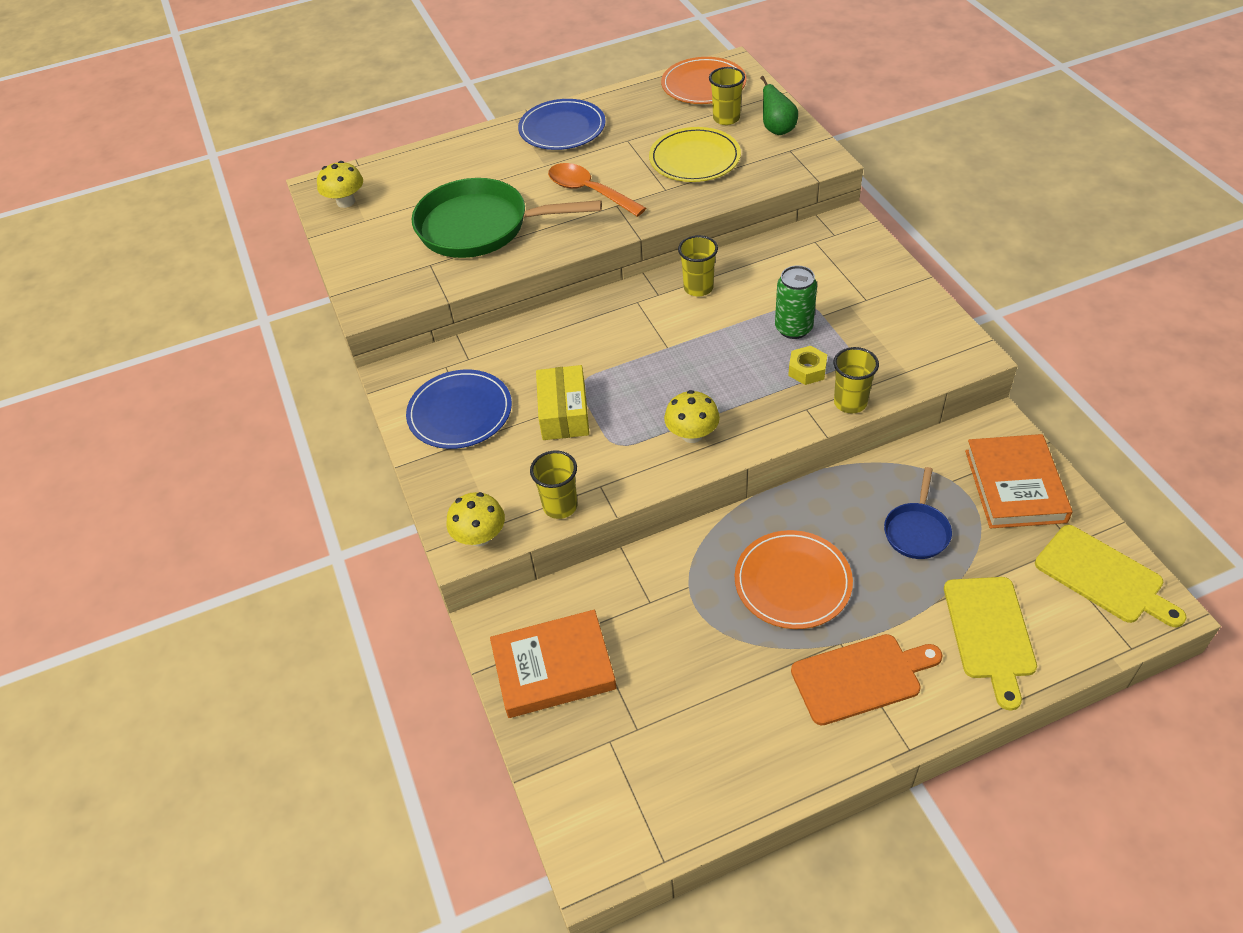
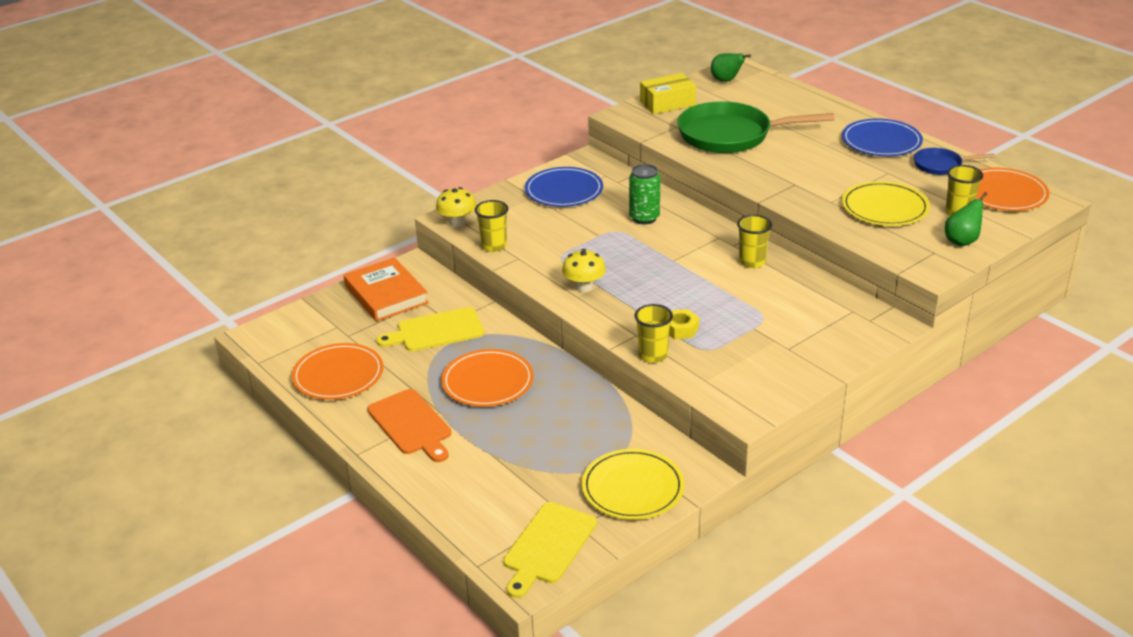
camera: 70 degrees right, 15 degrees down
(346, 202) = (726, 80): yellow mushroom -> green pear
(480, 227) = (730, 135): green pan -> green pan turned 75 degrees counterclockwise
(564, 413) = (581, 230): yellow box -> yellow box (667, 103)
(589, 191) = (804, 169): orange spoon -> none
(729, 752) = (338, 375): none -> orange plate
(793, 328) = (728, 315): green can -> green can (644, 218)
(917, 531) = (560, 437): blue pan -> blue pan (940, 165)
(990, 633) = (469, 485): yellow cutting board -> yellow cutting board (436, 331)
(1014, 486) = (632, 488): orange book -> yellow plate

